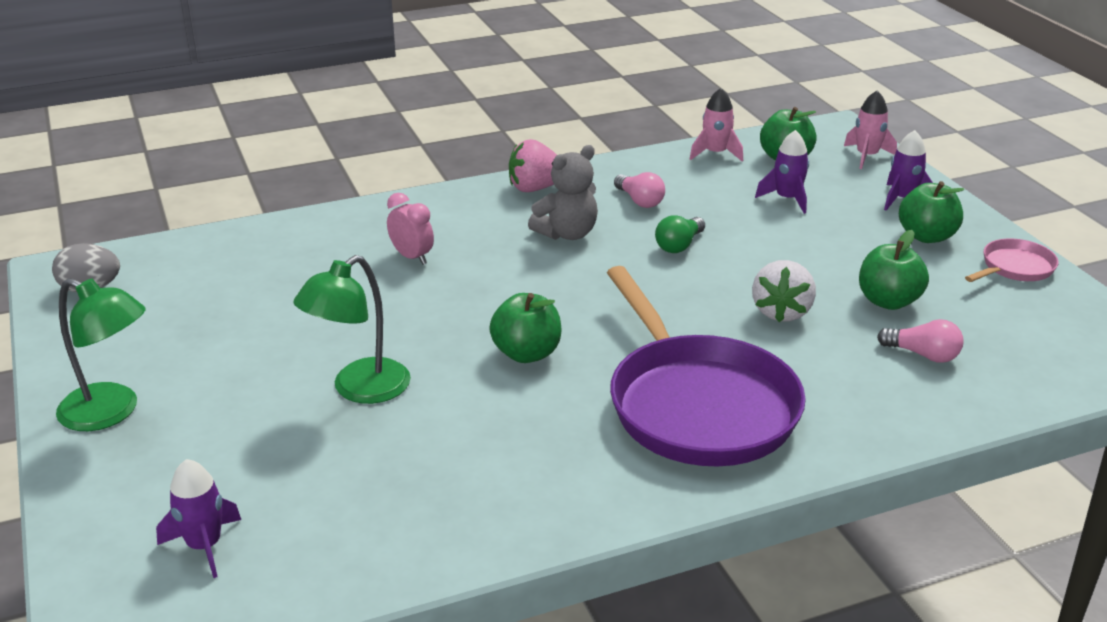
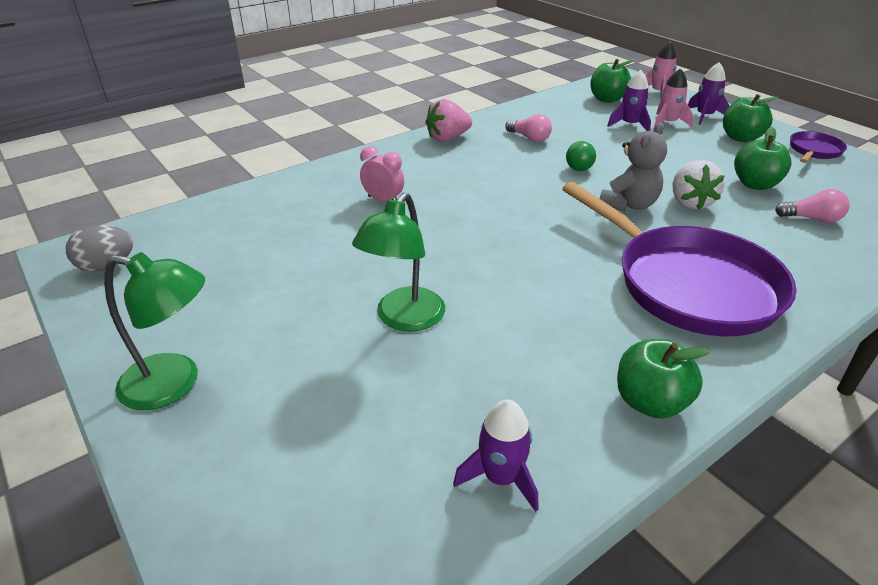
camera: 15 degrees left, 5 degrees up
(204, 546) = (337, 515): purple rocket -> purple rocket (500, 478)
(526, 353) = (525, 264): green apple -> green apple (650, 402)
(567, 234) = (493, 167): grey teddy bear -> grey teddy bear (629, 204)
(715, 153) = (558, 101): pink rocket -> pink rocket (667, 123)
(1014, 268) = (814, 151): pink pan -> purple pan

